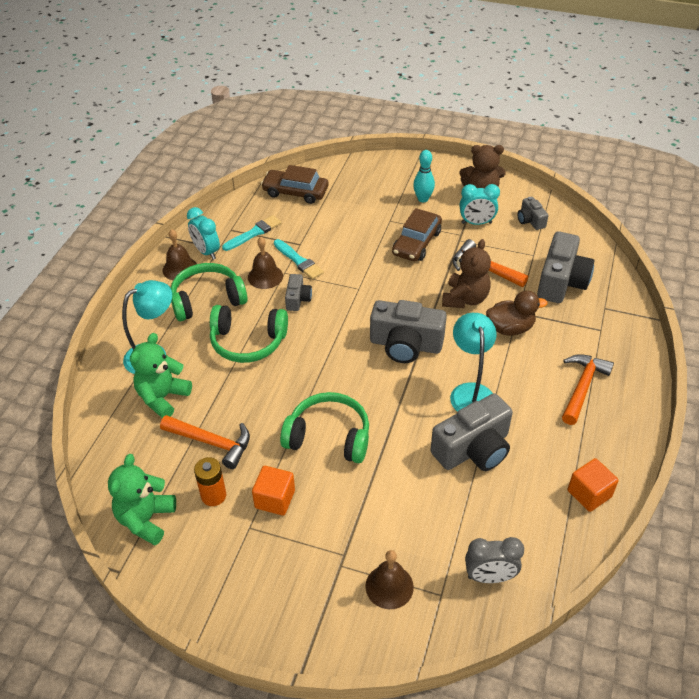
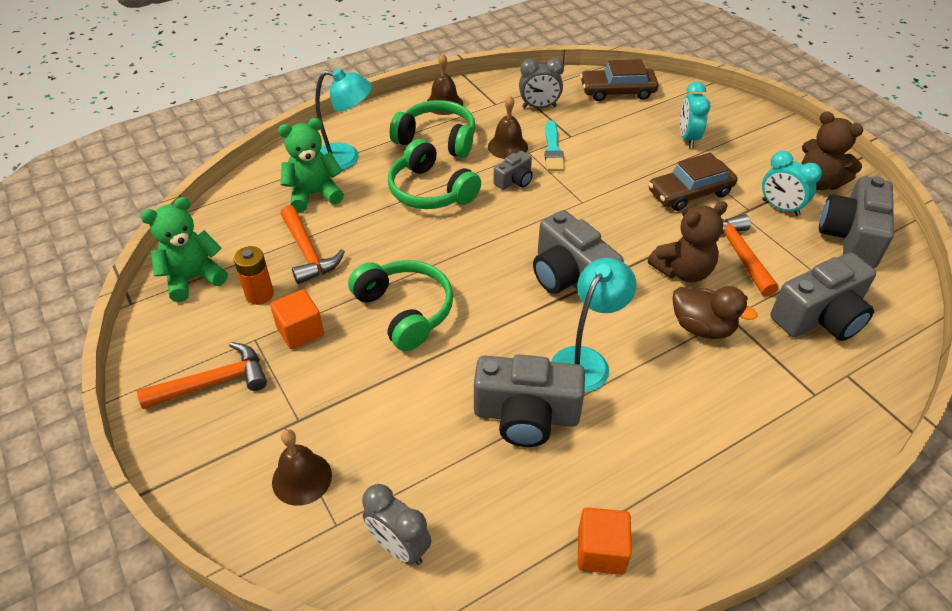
camera: 40 degrees right, 0 degrees up
(206, 252) = (481, 102): turquoise clock -> turquoise clock (688, 138)
(254, 233) = (539, 107): turquoise brush -> grey clock
(295, 192) = (617, 91): brown car -> brown car turned 60 degrees counterclockwise
(423, 199) = (744, 157): turquoise bowling pin -> none
(530, 220) = (851, 237): grey camera -> grey camera, size x1.95
(582, 387) = (721, 438): orange hammer -> orange hammer (214, 382)

